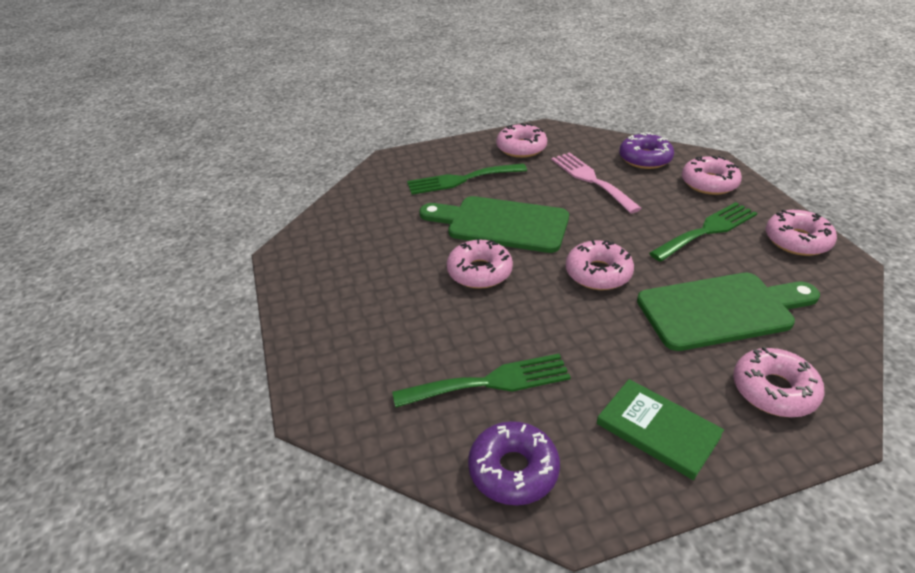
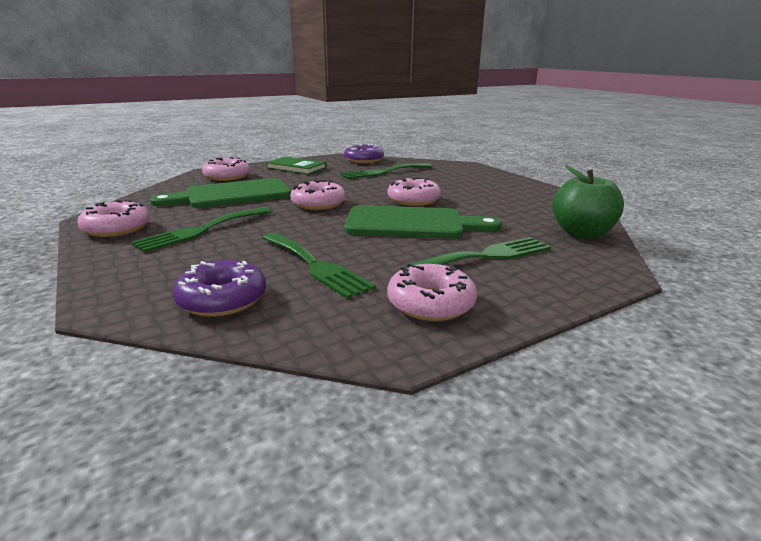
camera: 165 degrees right, 15 degrees down
(360, 197) = (581, 234): none -> green apple
(591, 180) = (315, 266): pink fork -> green fork
(709, 183) = (152, 271): pink donut -> none

